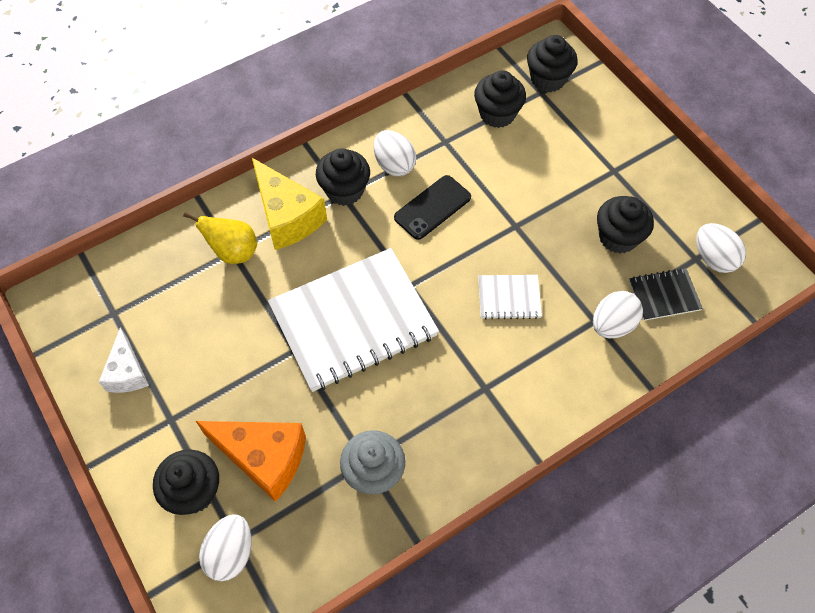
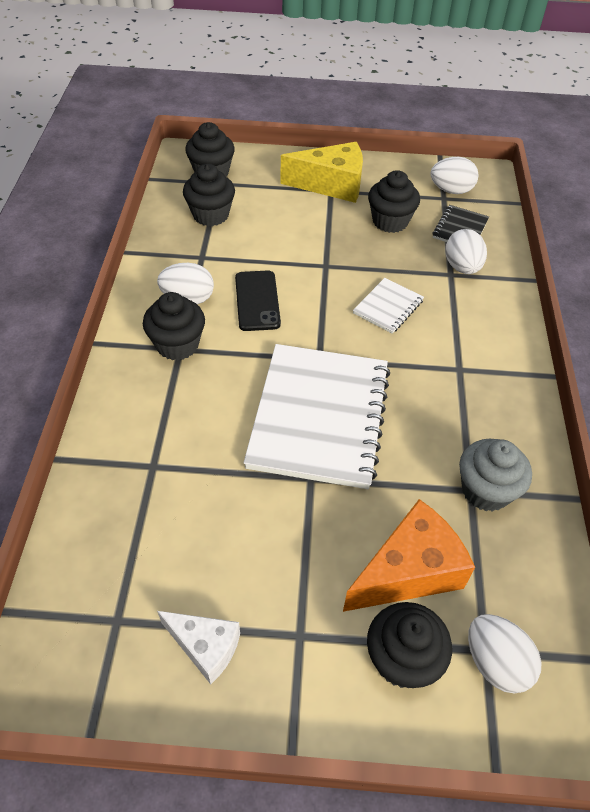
camera: 55 degrees left, 10 degrees down
(233, 252) = (154, 465): yellow pear -> none
(287, 216) = (160, 400): yellow cheese -> yellow cheese (331, 185)

